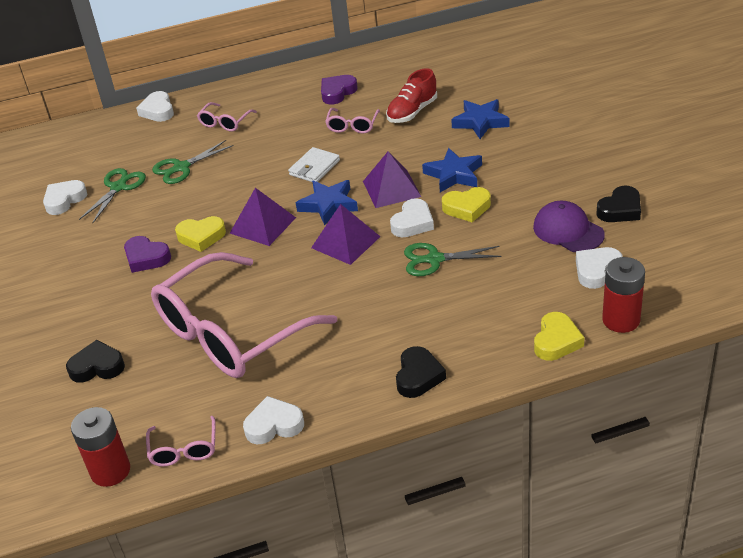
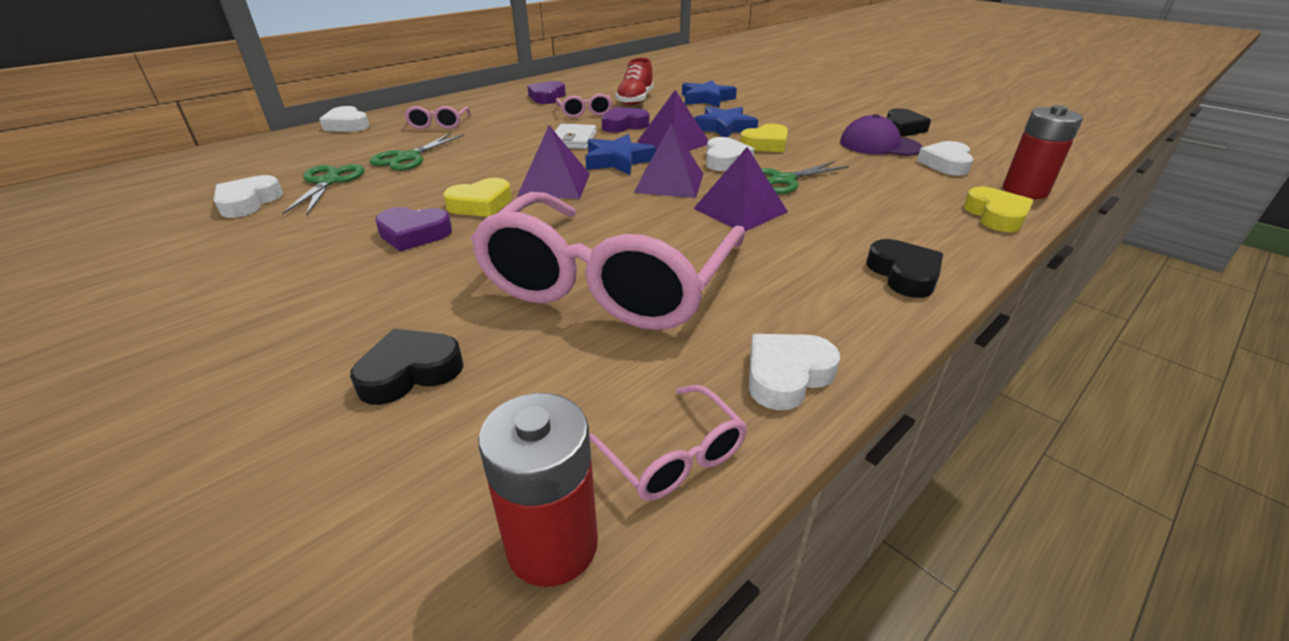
camera: 30 degrees left, 5 degrees down
(370, 286) = (740, 210): none -> purple pyramid
(371, 153) = (624, 125): none -> purple heart

